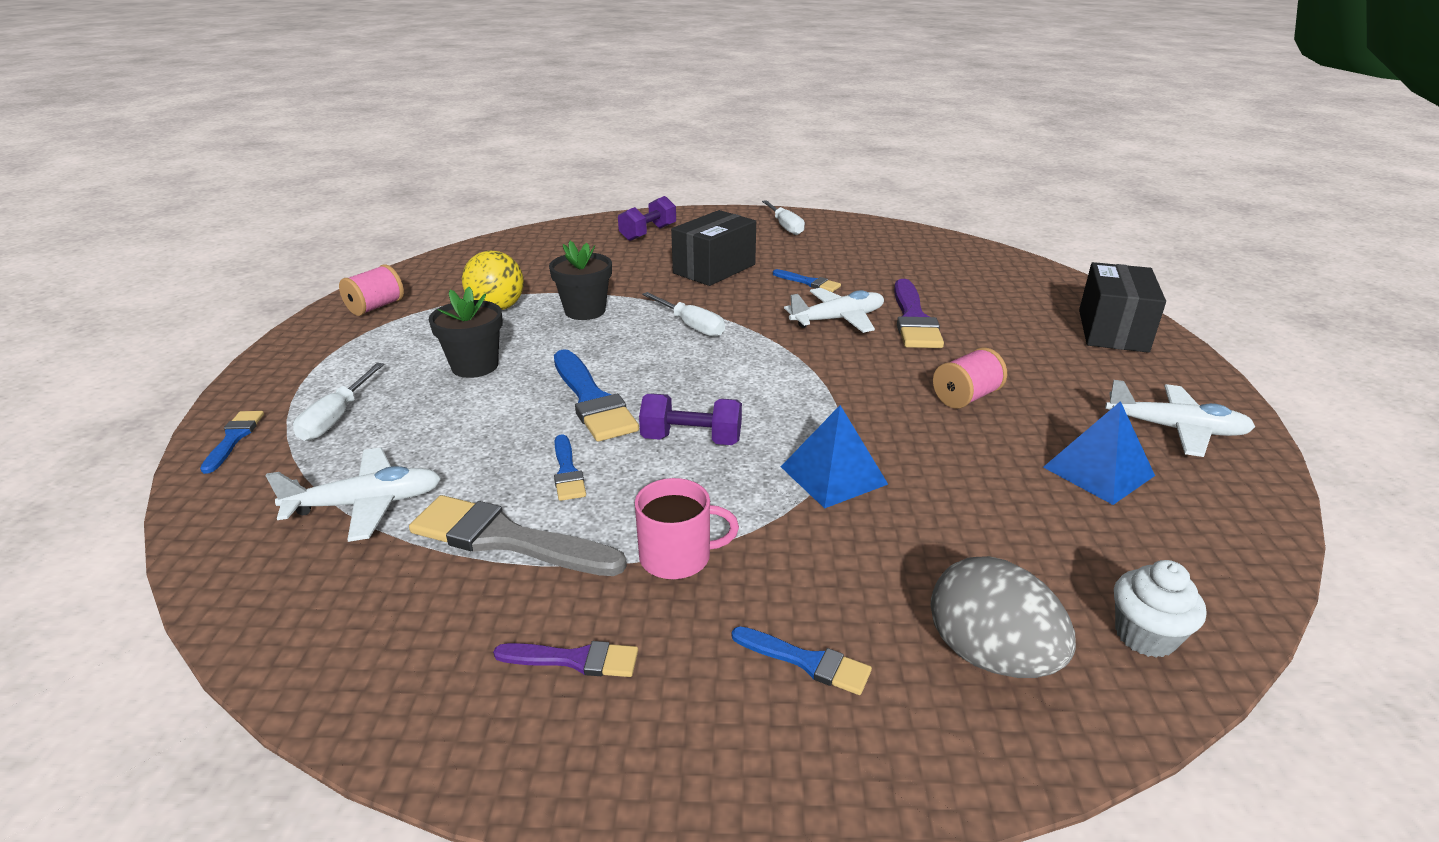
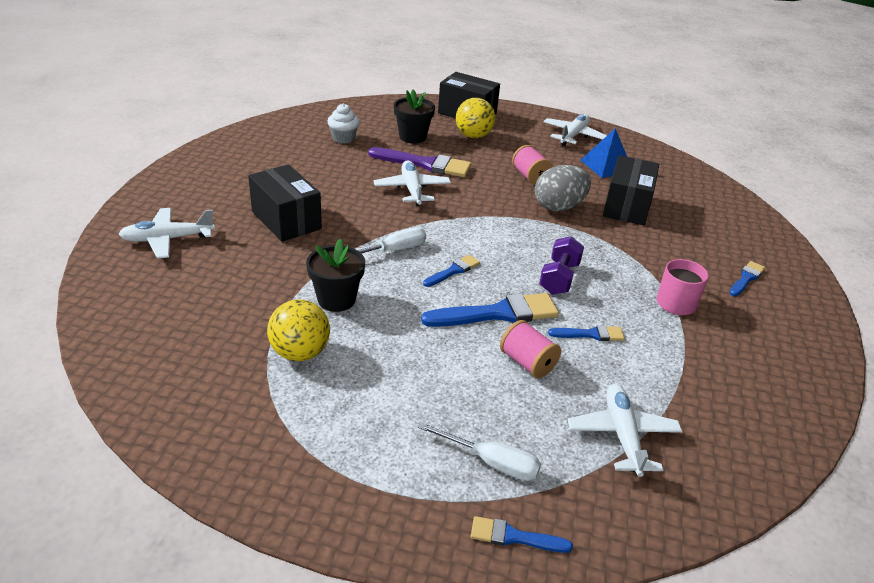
camera: 80 degrees left, 5 degrees up
(376, 307) = (245, 447): pink spool -> pink spool (527, 363)
(475, 366) = (421, 372): black flower pot -> black flower pot (412, 137)
(507, 539) = (662, 366): grey brush -> none
(575, 660) = (757, 348): purple brush -> none
(648, 233) = (167, 239): purple dumbbell -> white plane
(785, 226) = (215, 168): white screwdriver -> none
(809, 282) = (342, 185): blue brush -> blue brush (453, 271)
(833, 475) = (603, 237): blue pyramid -> none
(962, 498) = (626, 206): none -> black box
(990, 655) = (735, 232): grey egg -> grey egg (559, 207)
(1042, 342) = (473, 136): none -> yellow ball
(1145, 636) = (718, 195): white cupcake -> white cupcake (343, 138)

